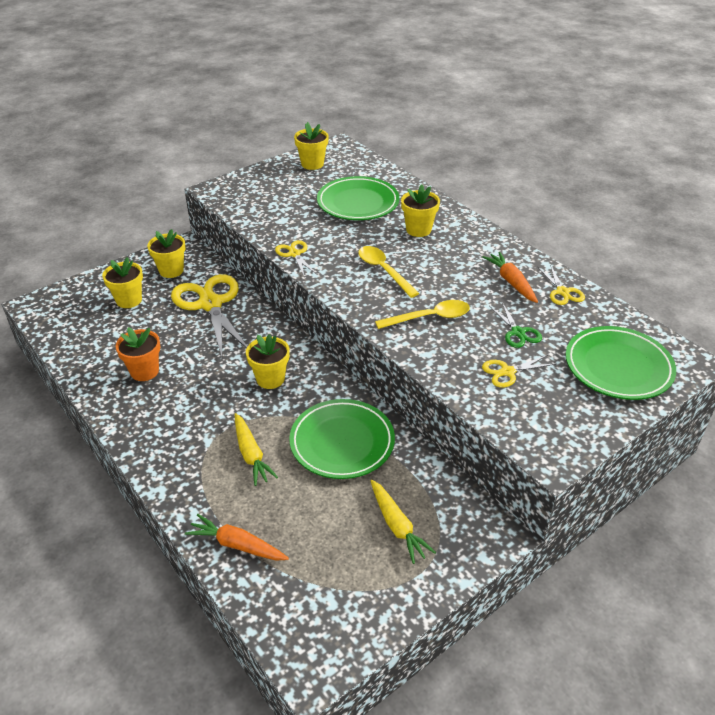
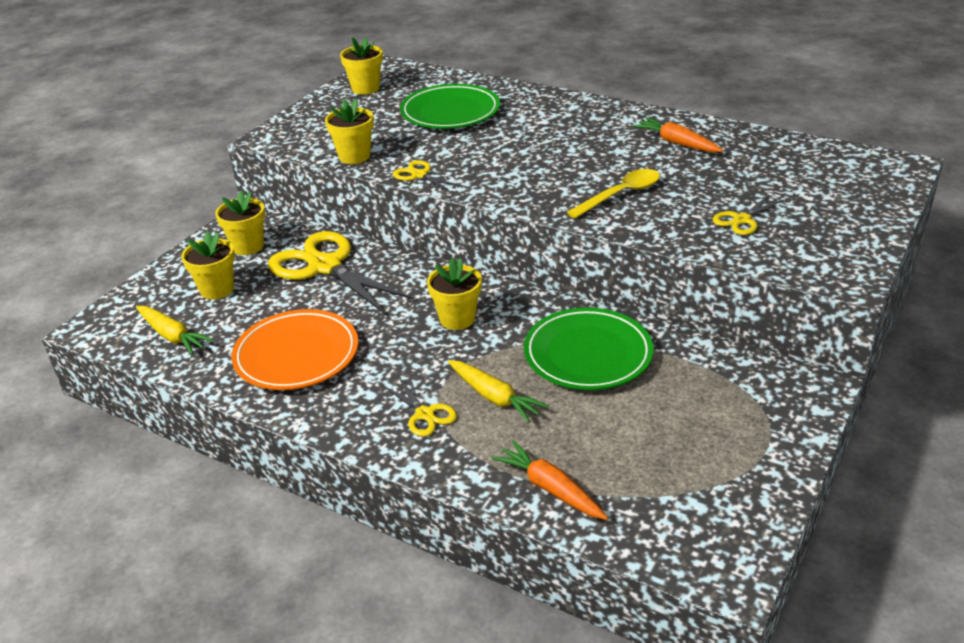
camera: 20 degrees left, 5 degrees down
(144, 371) = (296, 355): orange flower pot -> orange plate
(237, 545) = (550, 489): orange carrot -> orange carrot turned 45 degrees clockwise
(383, 270) = (534, 166): yellow spoon -> none
(397, 525) = (709, 411): yellow carrot -> yellow carrot (172, 336)
(418, 230) = (539, 121): yellow flower pot -> yellow flower pot (354, 156)
(518, 332) = (722, 184): green scissors -> none
(562, 292) = (735, 139): yellow scissors -> yellow scissors (425, 414)
(618, 367) = (843, 187): green plate -> none

